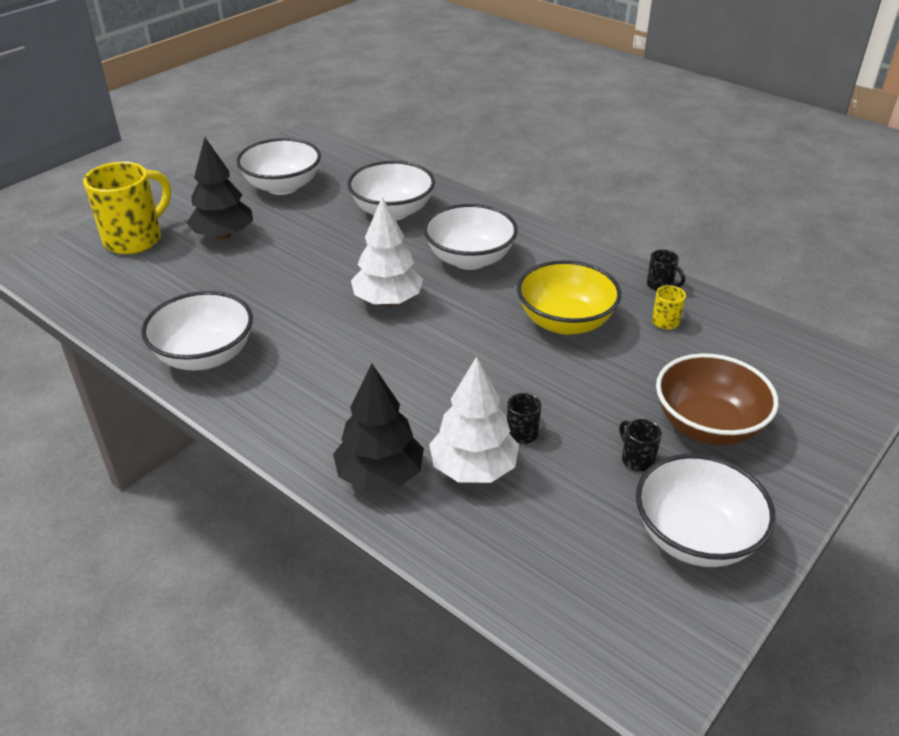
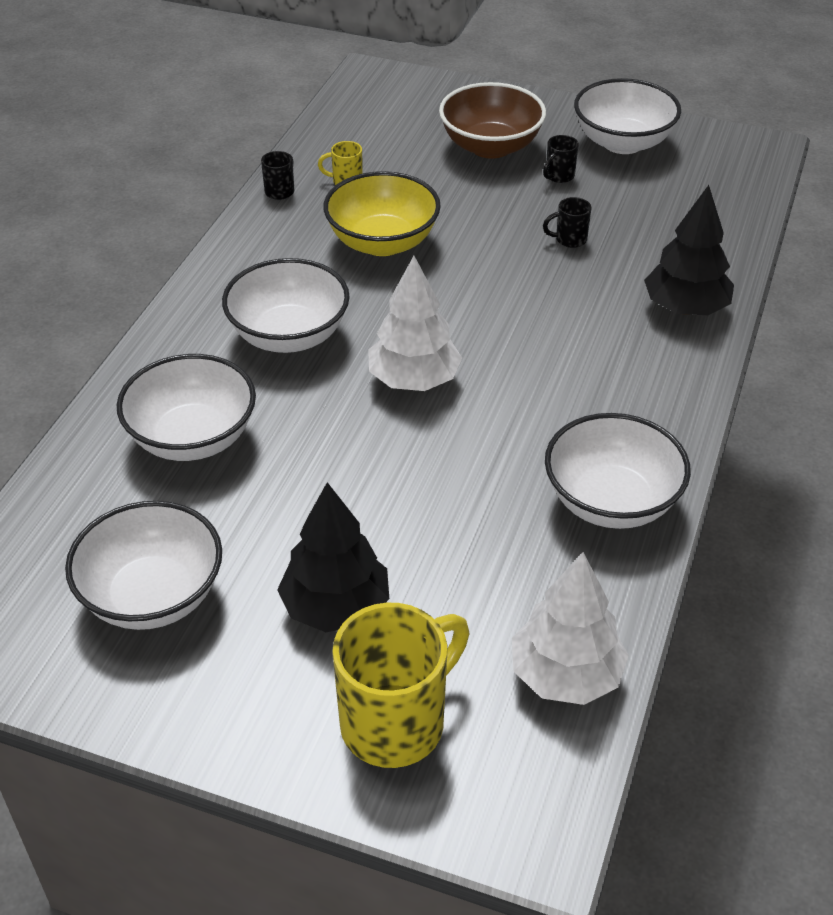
camera: 110 degrees left, 5 degrees up
(135, 239) = (396, 722): yellow mug -> yellow mug turned 120 degrees clockwise
(473, 468) = (635, 257): white tree -> white tree (565, 675)

